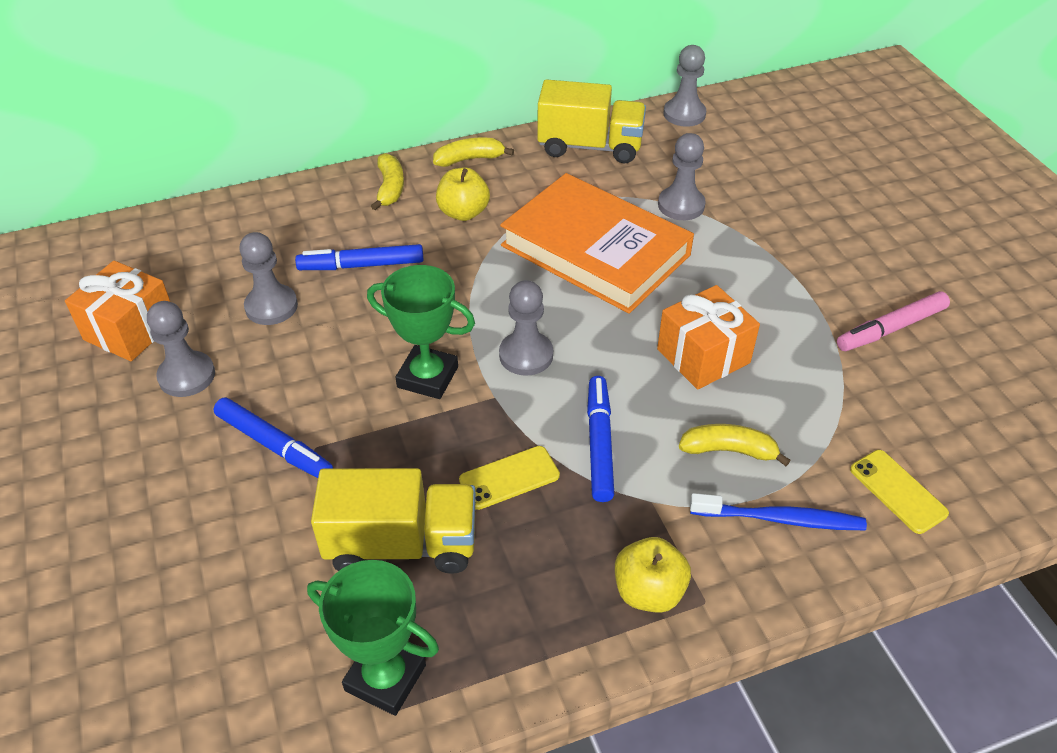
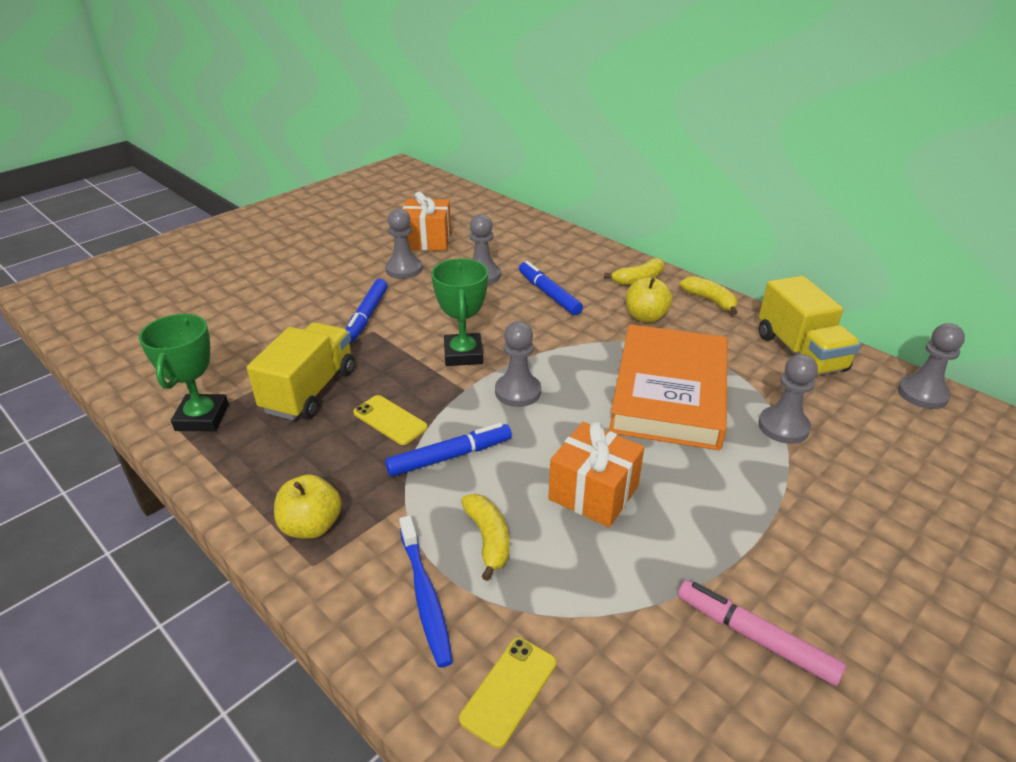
camera: 65 degrees right, 10 degrees down
(402, 544) = (310, 390): yellow truck -> yellow truck turned 135 degrees counterclockwise

